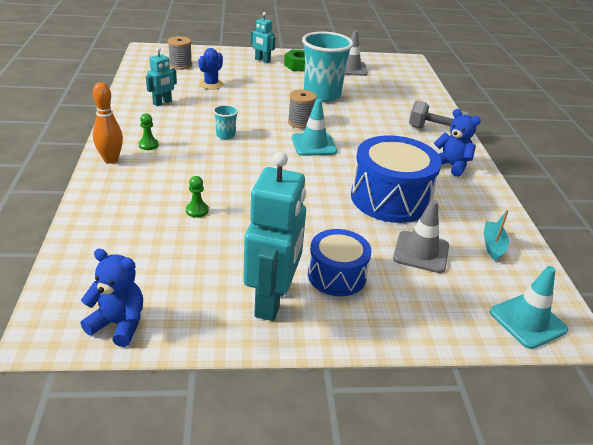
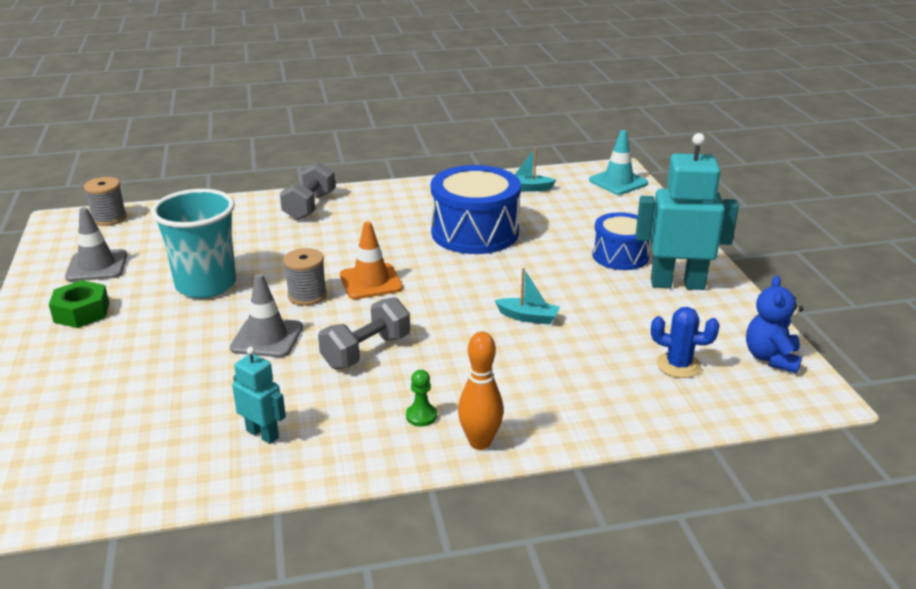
camera: 95 degrees left, 5 degrees down
(180, 65) = (72, 448): grey spool -> grey spool (109, 218)
(197, 210) = (565, 345): green pawn -> none
(211, 84) = (173, 393): blue cactus -> blue cactus (678, 365)
(225, 135) = (366, 351): turquoise cup -> grey dumbbell
(243, 201) = (528, 317): none -> turquoise boat
(262, 60) = (51, 352): turquoise robot -> none
(314, 145) = (371, 282): turquoise traffic cone -> orange traffic cone
(421, 252) = (558, 218): grey traffic cone -> grey traffic cone (267, 338)
(451, 166) = (390, 201): blue teddy bear -> none

